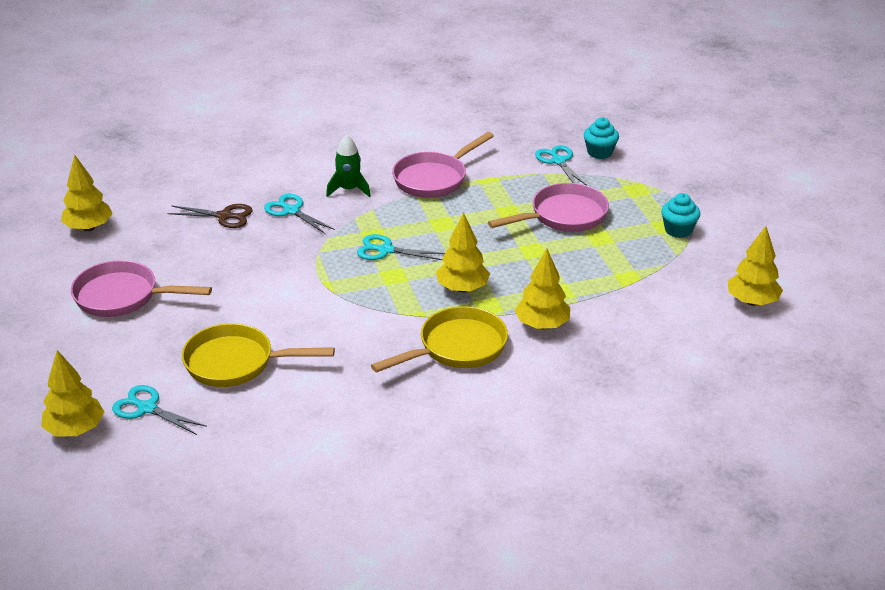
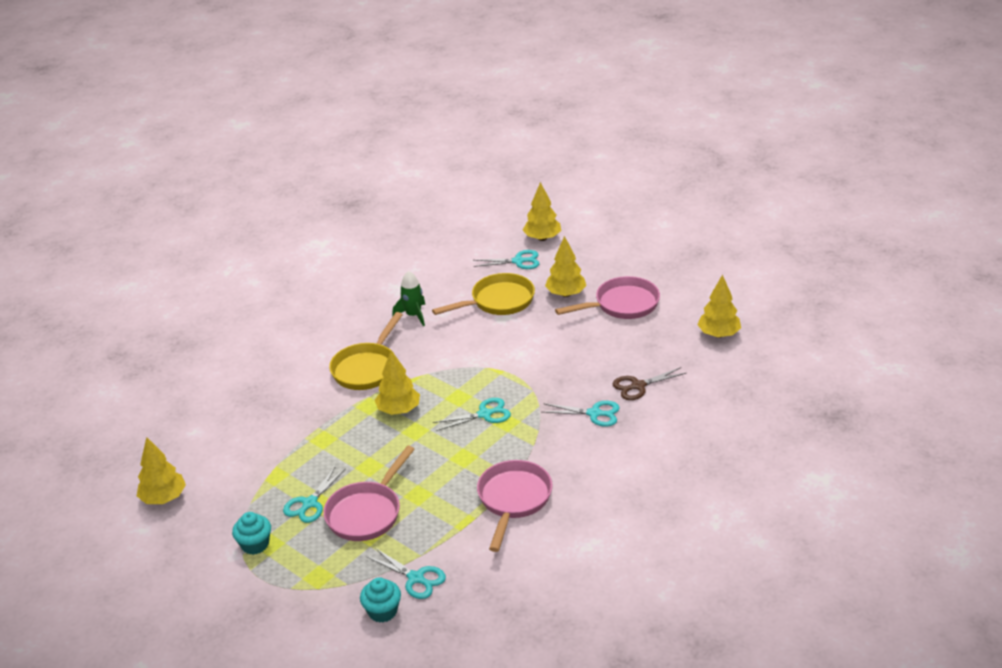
camera: 150 degrees right, 0 degrees up
(349, 190) = (573, 454): green rocket -> green rocket (413, 315)
(542, 325) = (319, 408): yellow tree -> yellow tree (566, 294)
(609, 242) = (310, 503): none -> turquoise scissors

